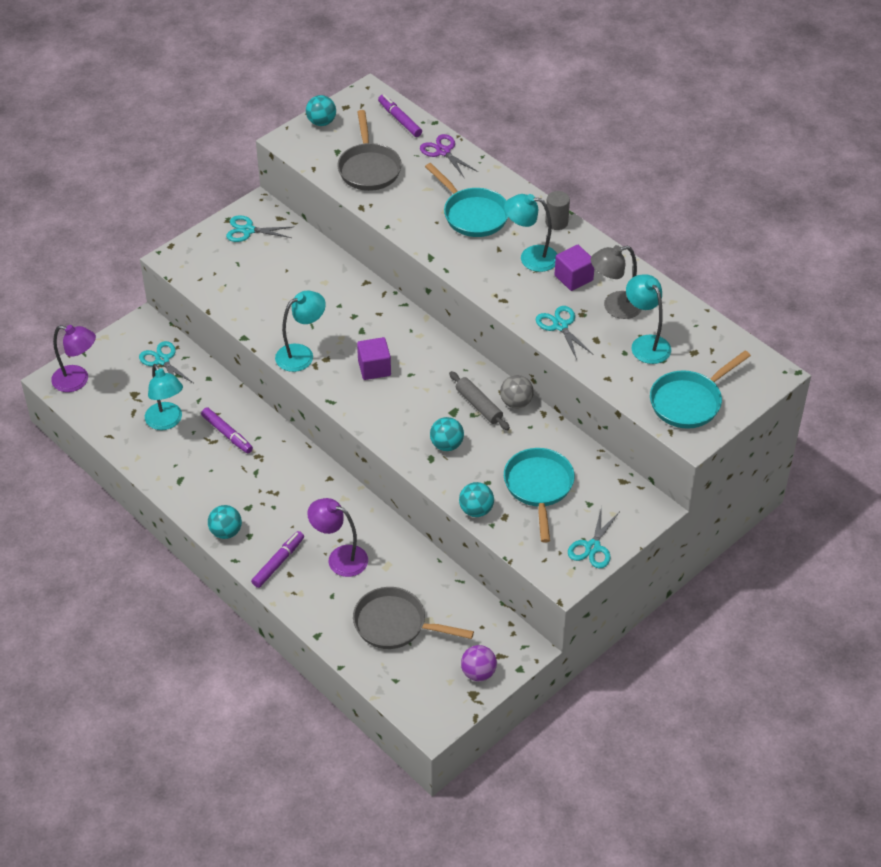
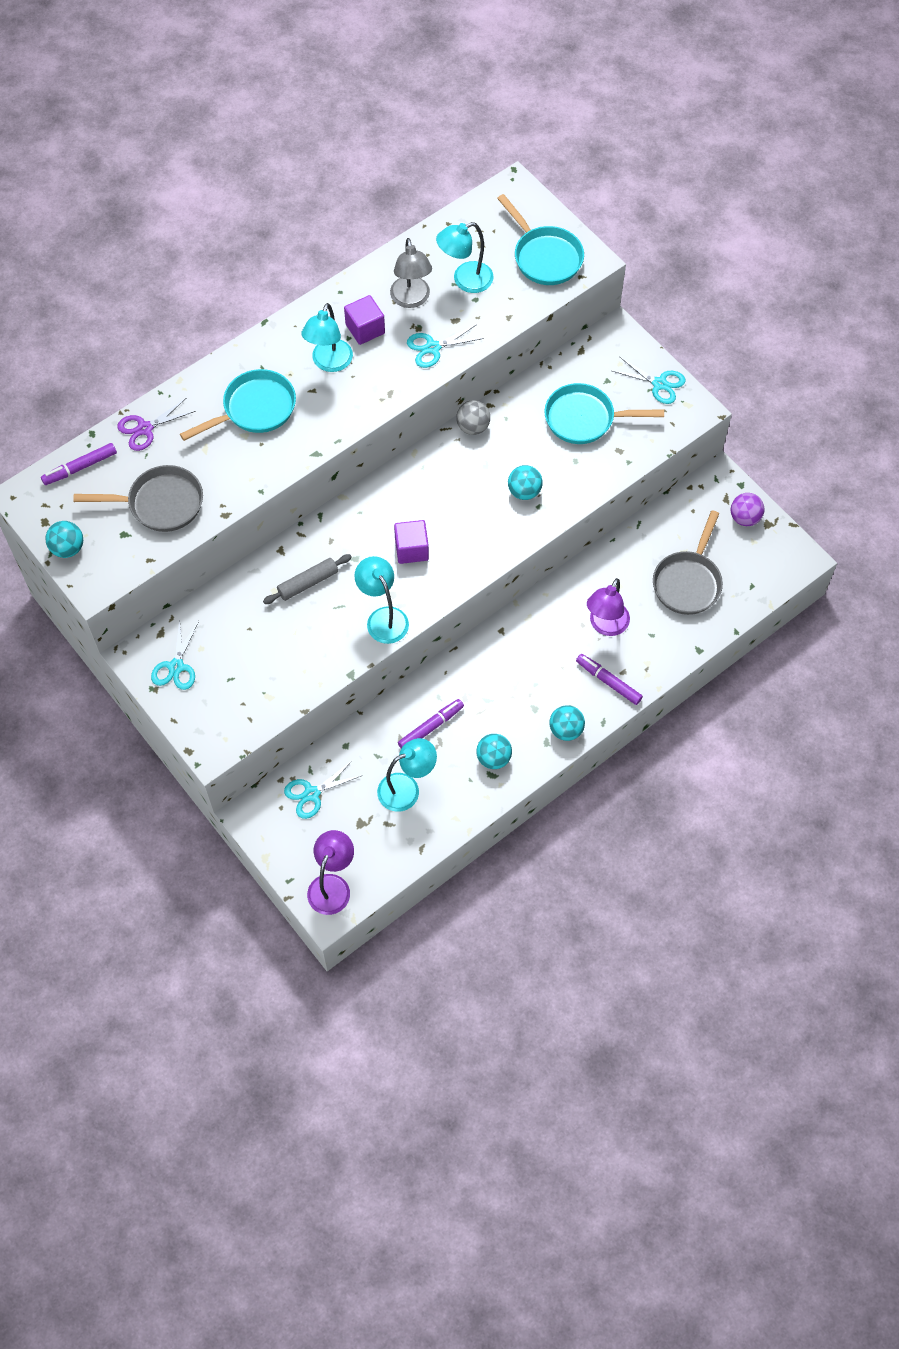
camera: 85 degrees left, 15 degrees up
(476, 510) = (610, 473): turquoise ball -> turquoise ball (493, 758)
(479, 405) = (473, 459): grey rolling pin -> grey rolling pin (308, 583)
(556, 222) = (279, 335): grey cylinder -> none

